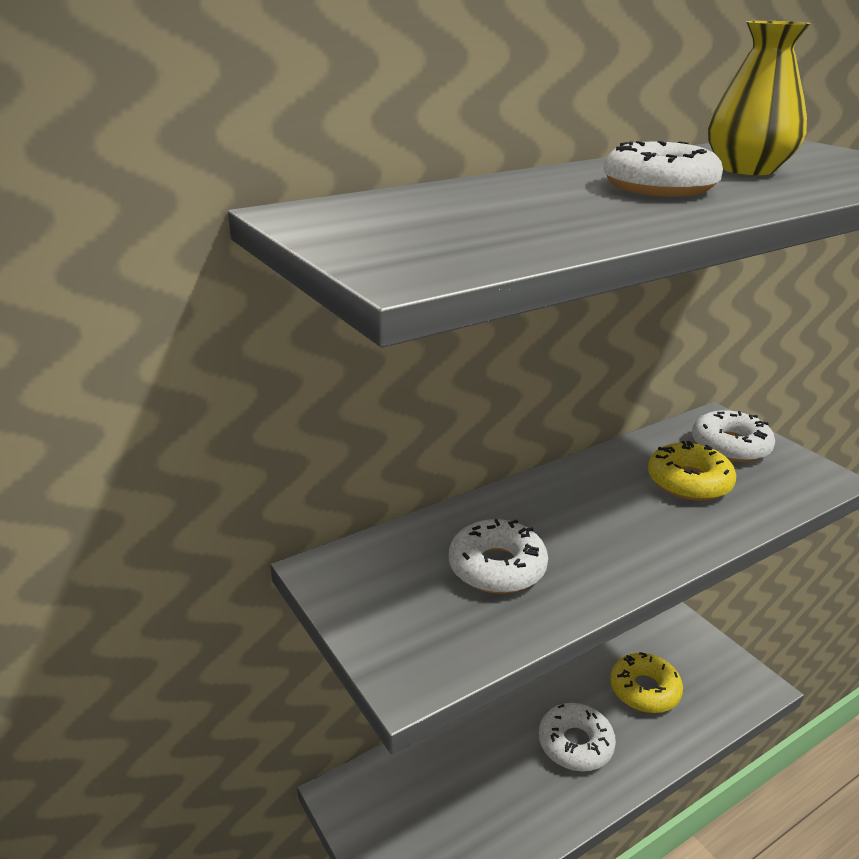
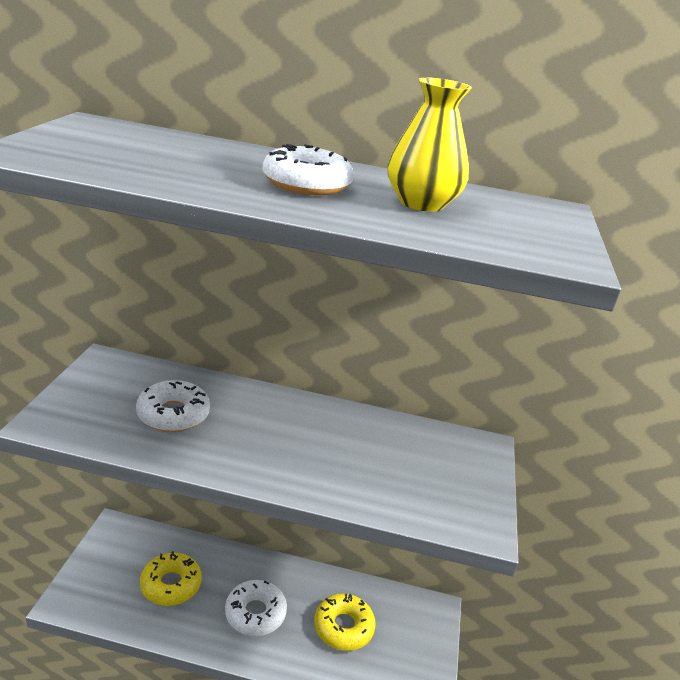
camera: 40 degrees right, 0 degrees up
(689, 482) = (374, 459): yellow donut -> yellow donut (171, 585)
(730, 446) = (455, 464): white donut -> none

